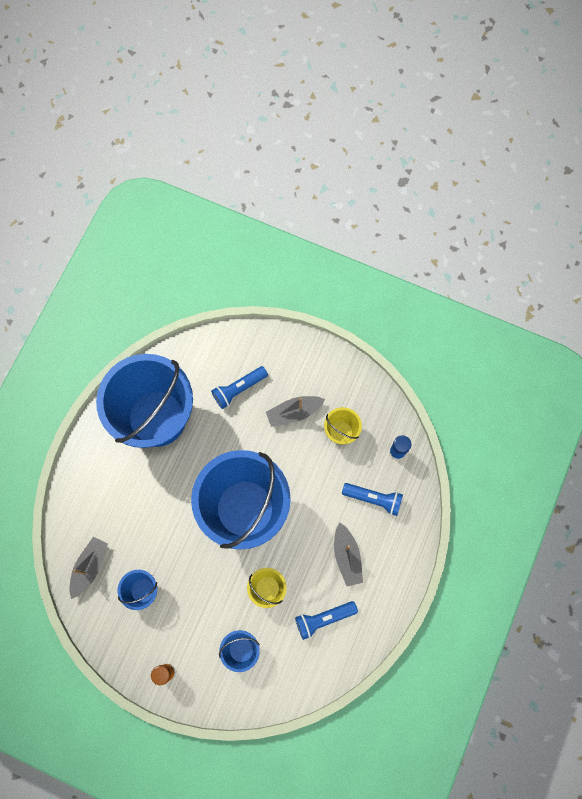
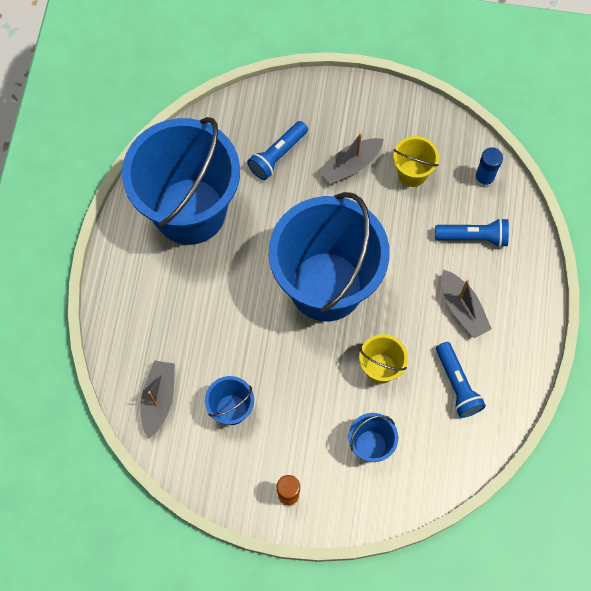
camera: 15 degrees left, 5 degrees down
(323, 618) = (457, 385): blue flashlight -> blue flashlight turned 75 degrees counterclockwise

